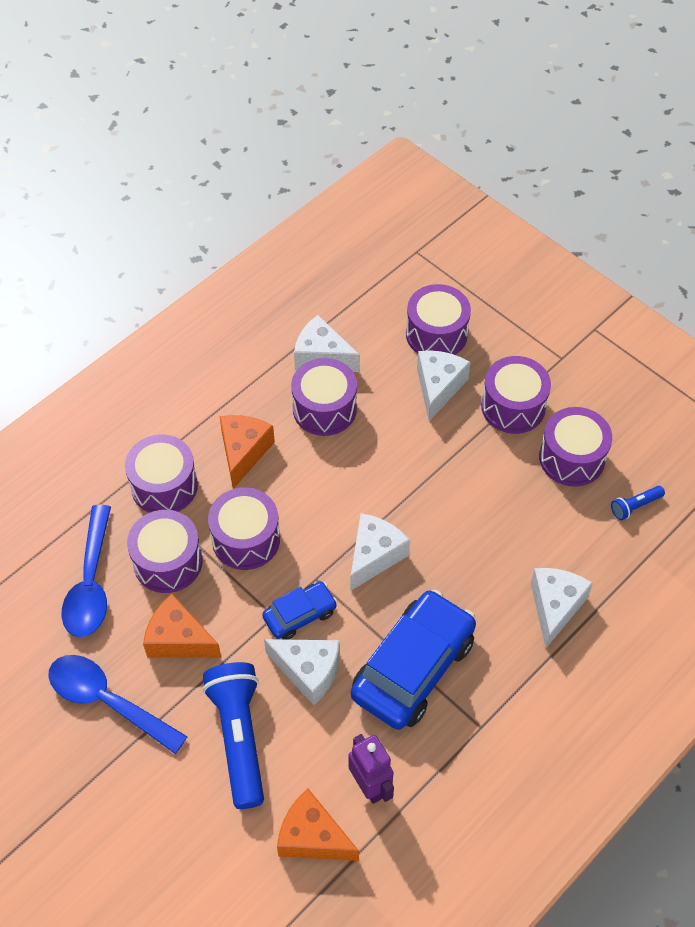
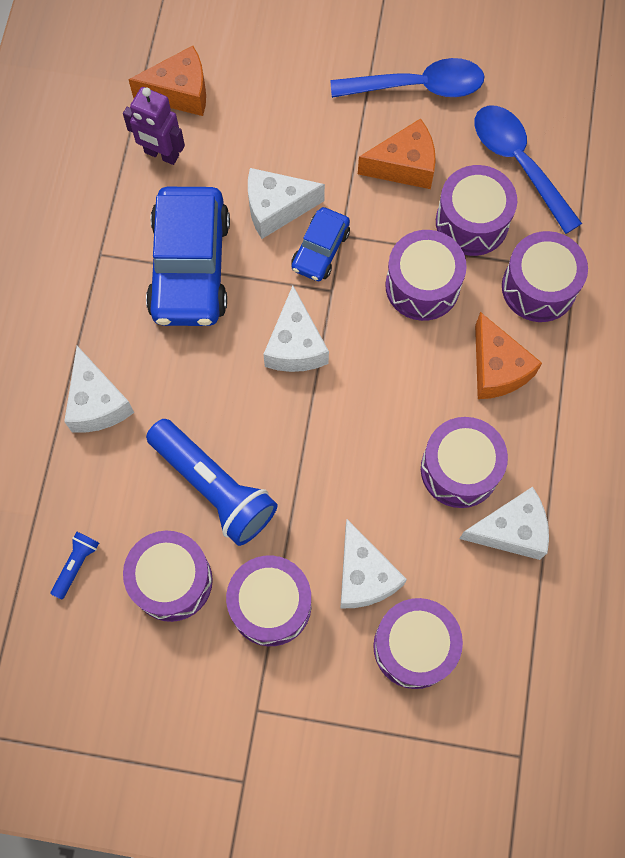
camera: 145 degrees right, 15 degrees up
(239, 737) = (292, 125): blue flashlight -> blue flashlight (213, 487)

